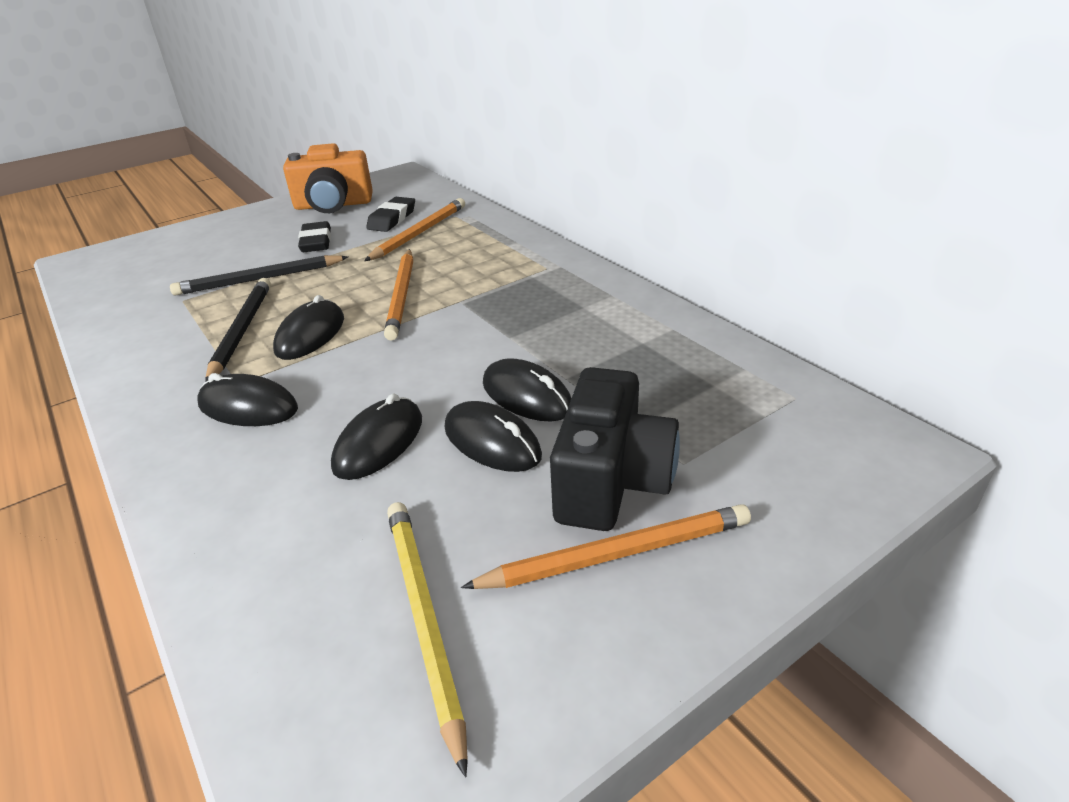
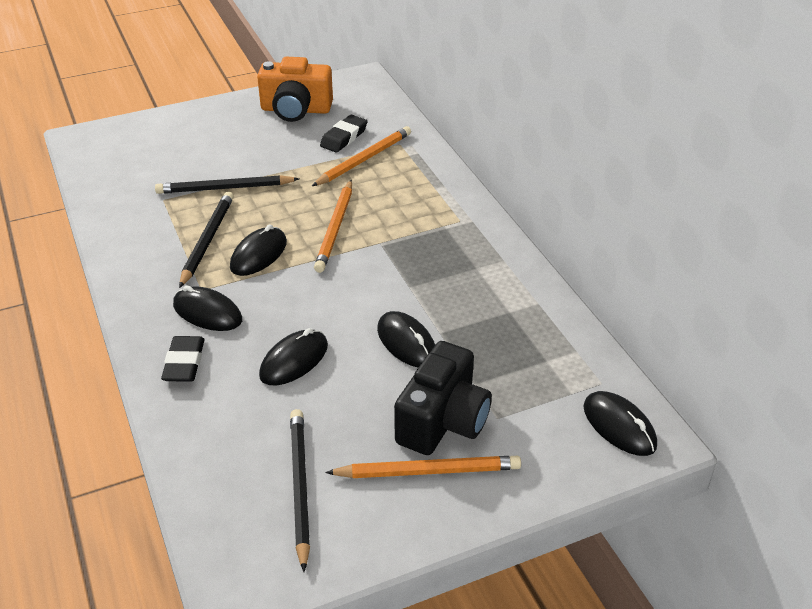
camera: 10 degrees right, 5 degrees up
(316, 242) = (275, 154): black eraser -> black eraser (184, 363)
(425, 619) = (300, 487): yellow pencil -> black pencil
(492, 442) = (371, 375): black mouse -> black mouse (619, 426)

